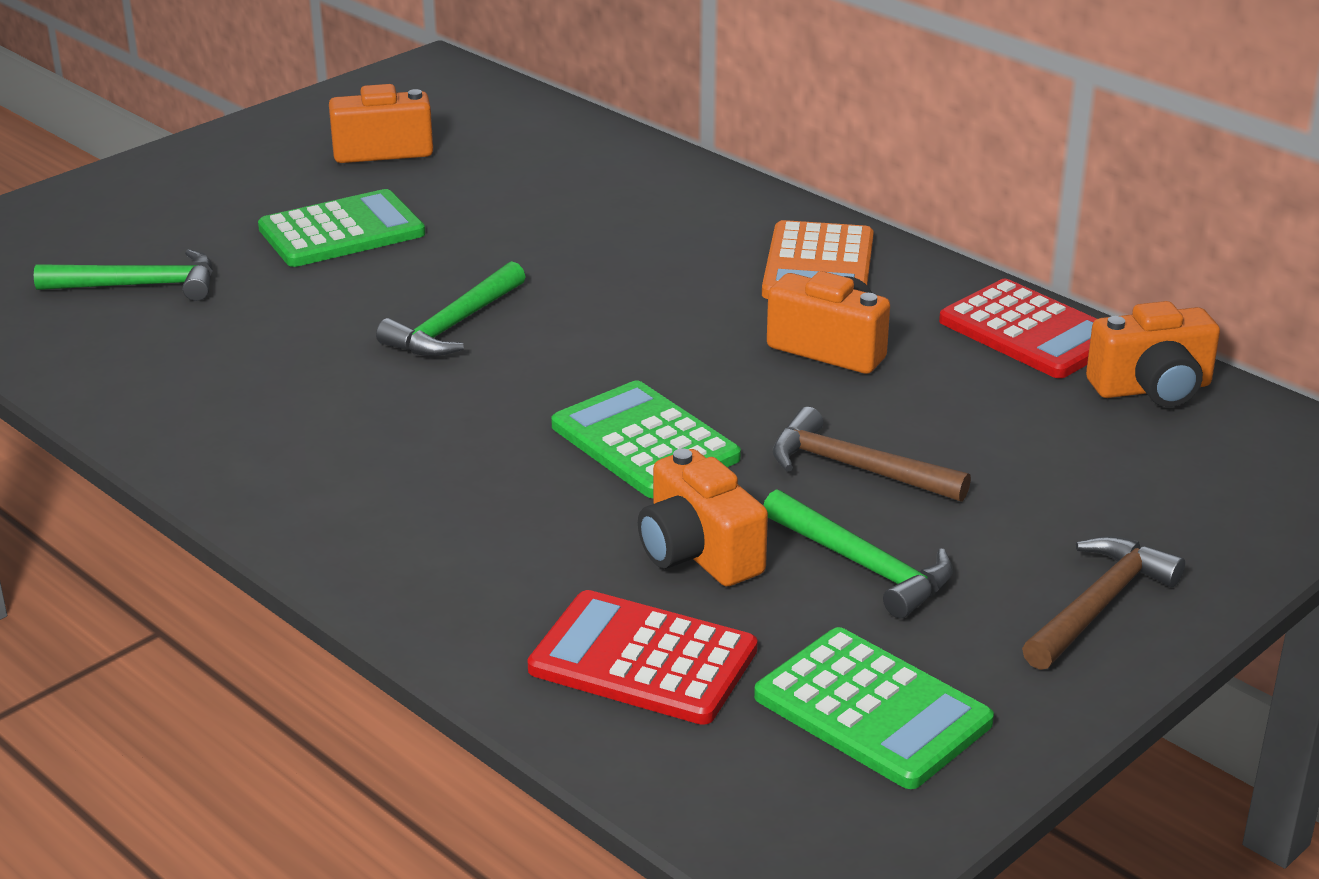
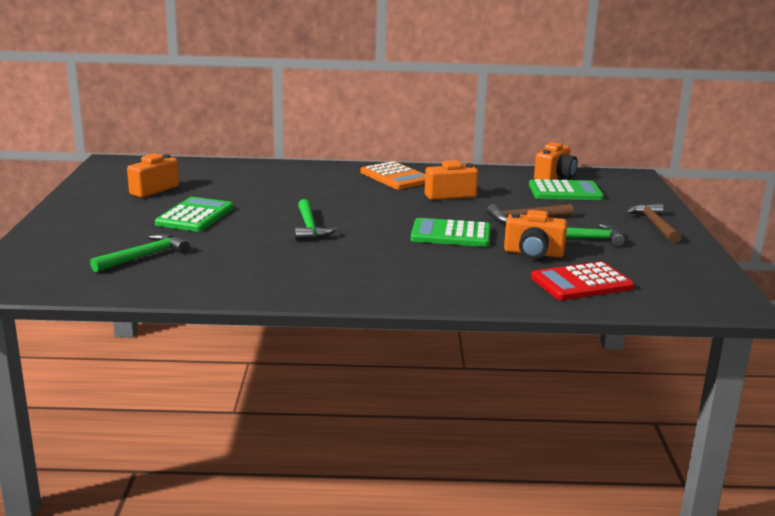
camera: 45 degrees left, 10 degrees down
(872, 709) = (662, 267): green calculator -> green calculator (565, 192)
(1030, 331) = (494, 174): red calculator -> none

